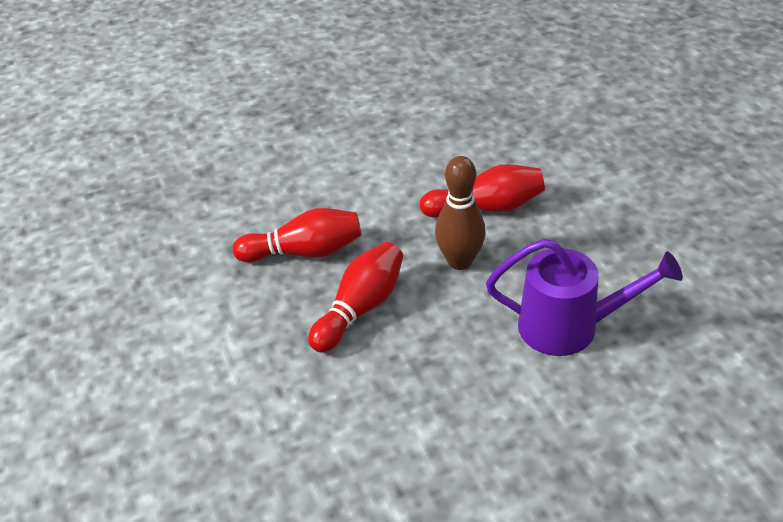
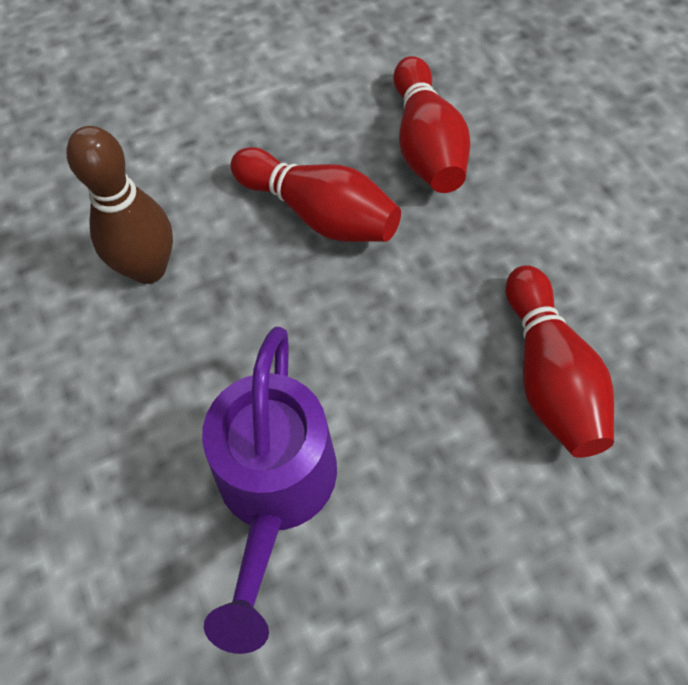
camera: 85 degrees right, 20 degrees up
(460, 261) = (416, 334): brown bowling pin -> brown bowling pin (148, 268)

